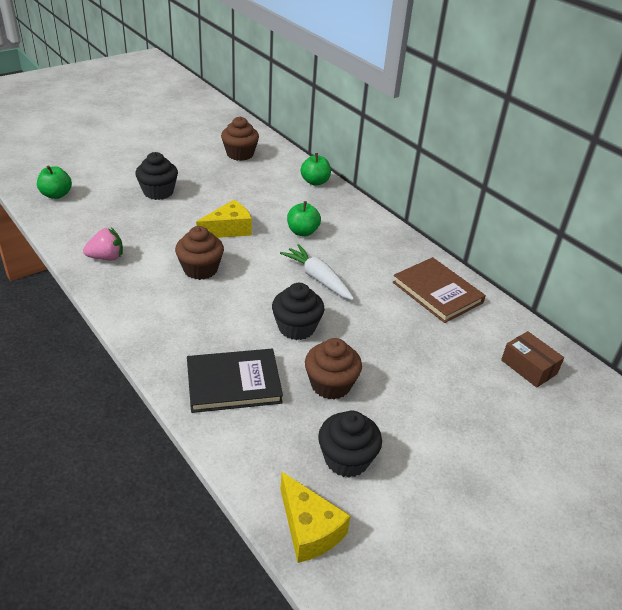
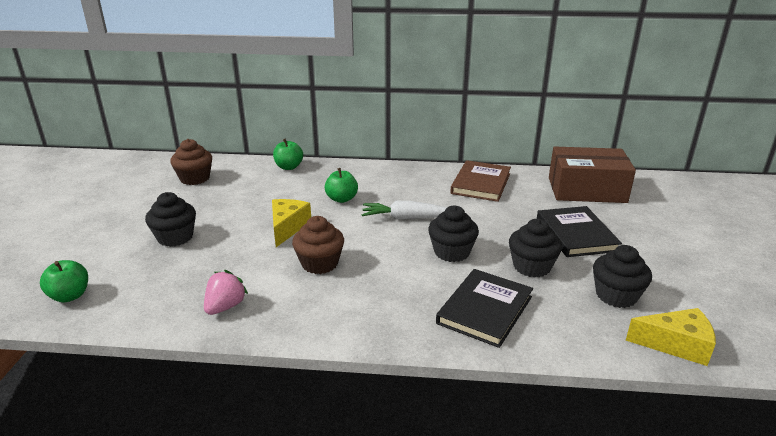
camera: 45 degrees left, 10 degrees down
(330, 384) = (531, 267): brown cupcake -> black cupcake
(425, 392) = (576, 234): none -> black book
(437, 292) = (480, 183): brown book -> brown book turned 75 degrees counterclockwise
(528, 367) = (586, 190): brown box -> brown box, size x1.94

